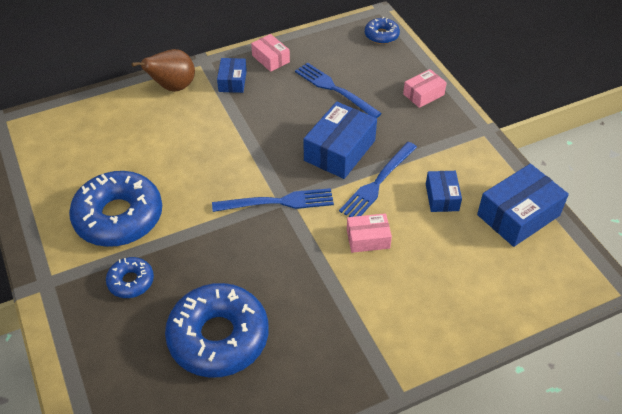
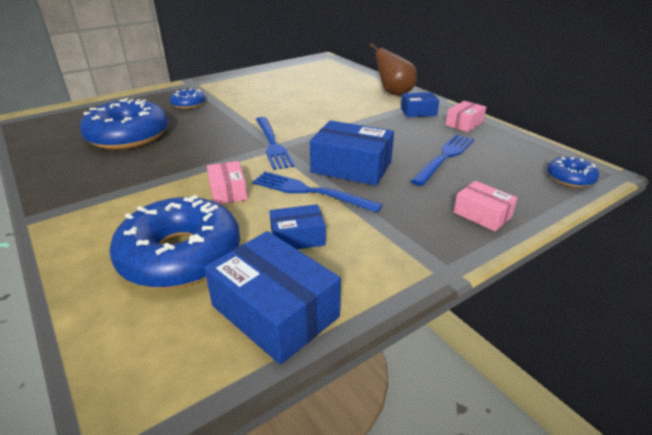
camera: 80 degrees right, 15 degrees down
(119, 217) = (248, 94): blue donut -> blue donut (180, 255)

